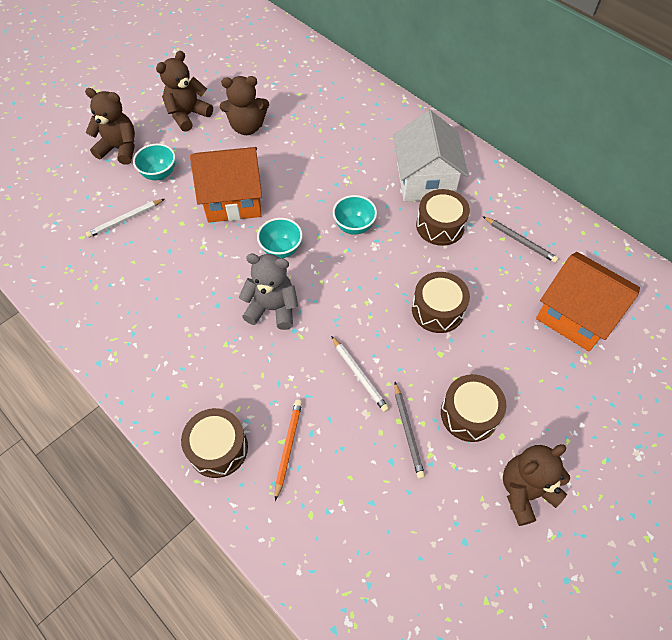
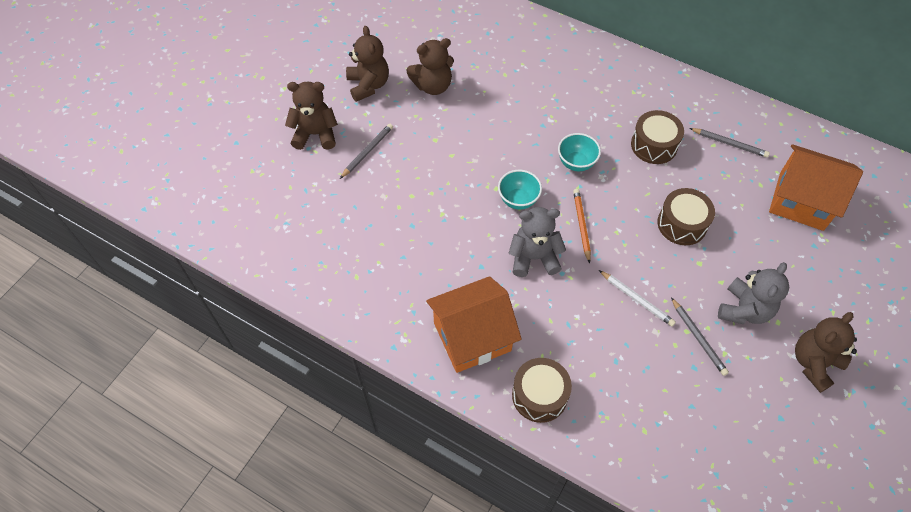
camera: 15 degrees left, 0 degrees up
(125, 219) = (355, 204): white pencil -> none
(159, 174) = (367, 151): turquoise bowl -> grey pencil
(188, 115) = (368, 85): brown teddy bear -> brown teddy bear turned 135 degrees clockwise
(233, 200) = (451, 162): orange house -> orange house (472, 337)
(288, 447) = (601, 378): orange pencil -> orange pencil (581, 225)
(425, 180) = (623, 104): white house -> none
(469, 414) = (744, 310): brown drum -> grey teddy bear

